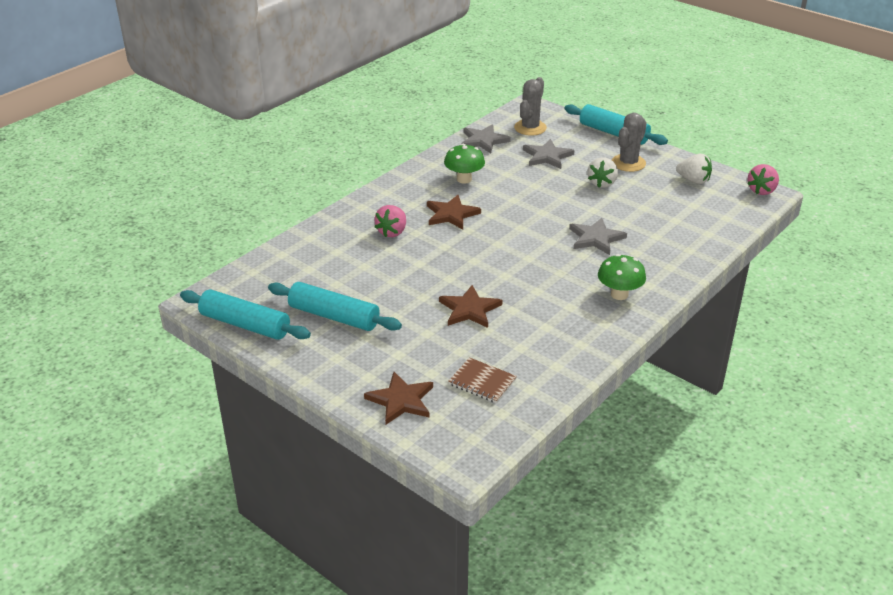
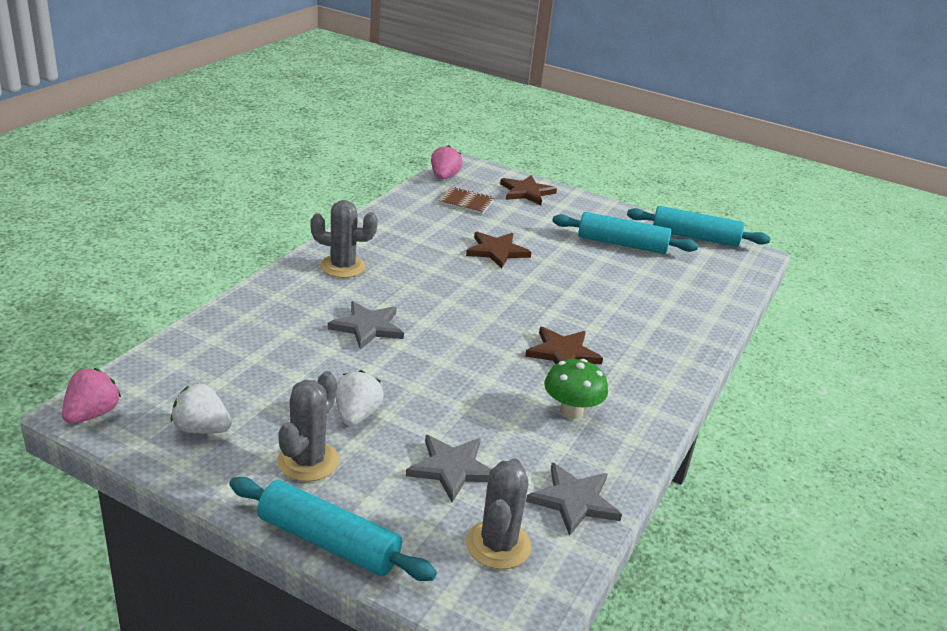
camera: 165 degrees right, 5 degrees down
(392, 232) = (622, 326): pink strawberry -> pink strawberry (444, 177)
(619, 294) = (342, 267): green mushroom -> grey cactus

